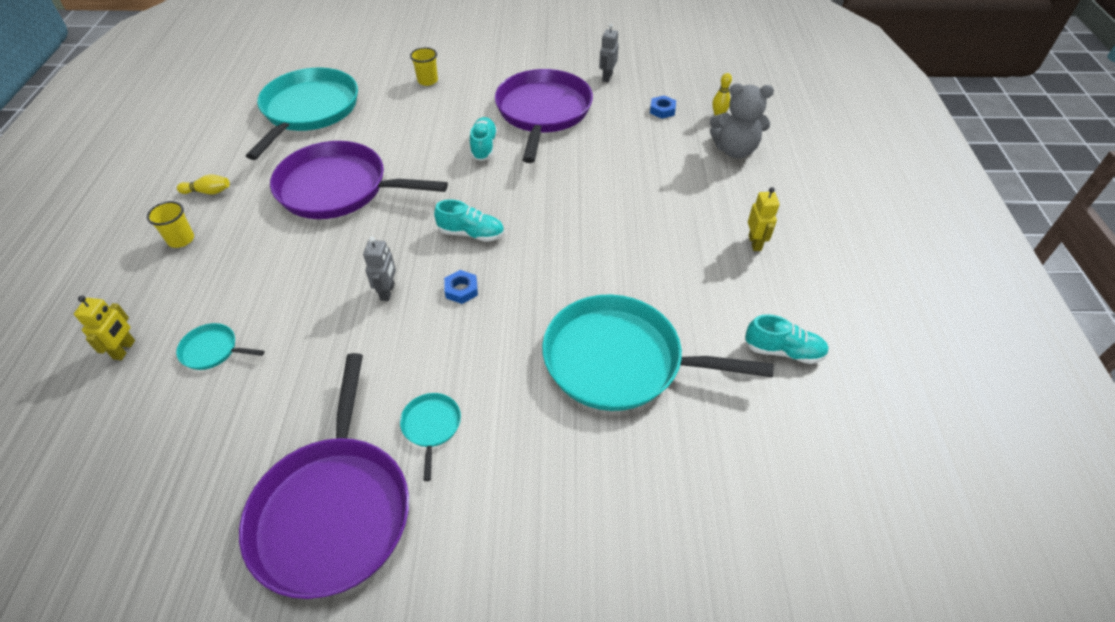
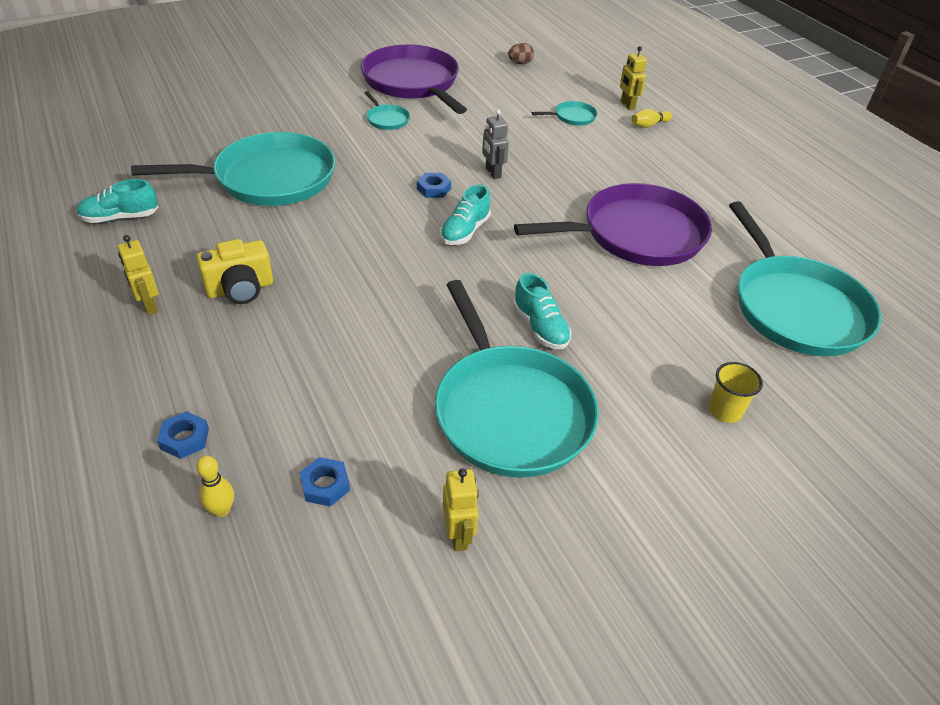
camera: 150 degrees right, 5 degrees down
(132, 507) = (520, 63): none -> brown egg
(181, 239) = (700, 162): yellow cup -> none
(208, 192) = (743, 198): yellow bowling pin -> yellow bowling pin (649, 125)
(471, 234) = (465, 231): turquoise shoe -> turquoise shoe turned 45 degrees counterclockwise
(543, 112) = (509, 411): purple pan -> turquoise pan
(607, 77) = (458, 535): grey robot -> yellow robot
(681, 236) = (240, 289): none -> yellow camera
(734, 150) = (185, 439): grey teddy bear -> blue nut

